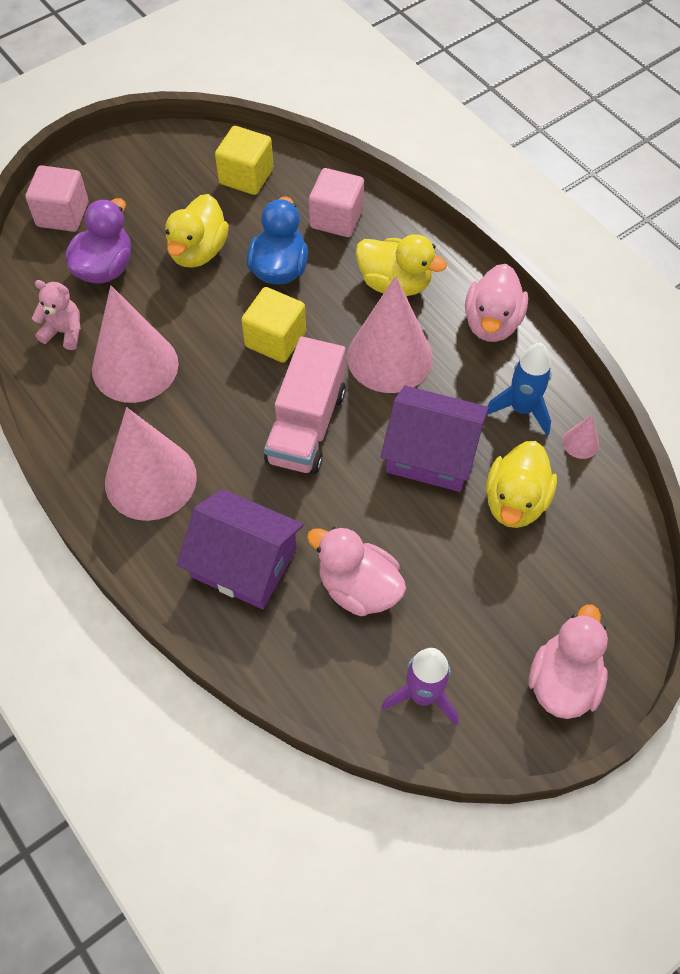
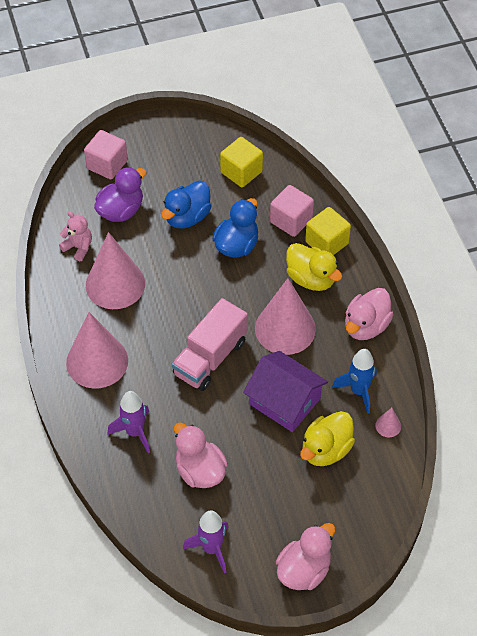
camera: 20 degrees right, 5 degrees down
(198, 251) = (187, 217): yellow duck -> blue duck
(244, 562) = (135, 432): purple house -> purple rocket
(275, 339) = (214, 293): yellow cube -> yellow cube (327, 243)

